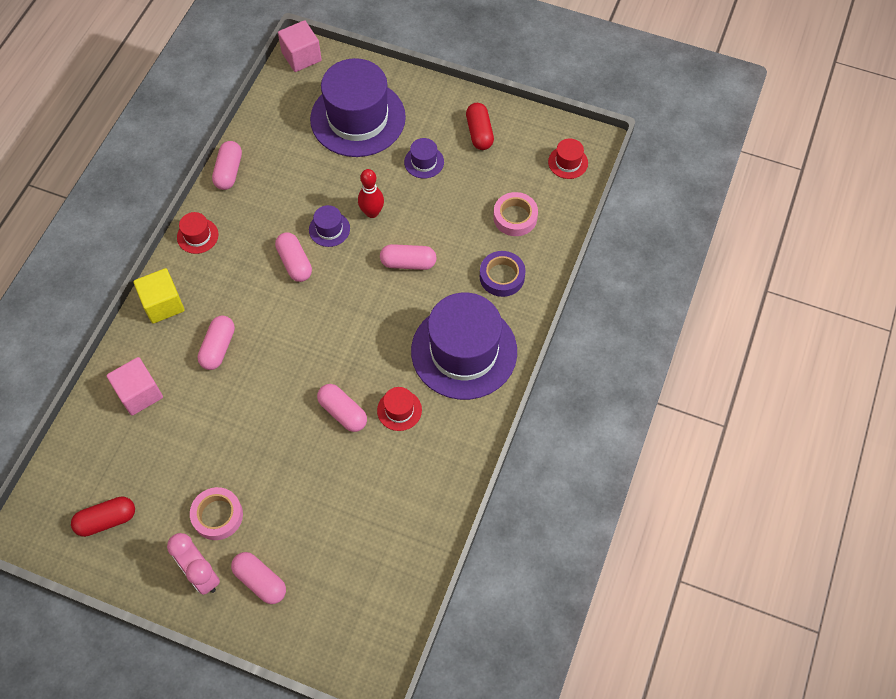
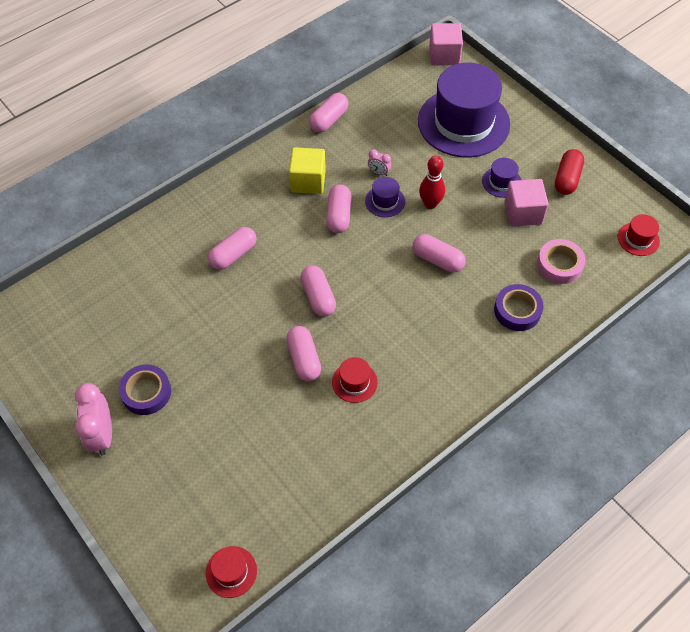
camera: 30 degrees right, 5 degrees down
(106, 520) = (58, 349): red capsule -> none
(139, 393) = (148, 261): pink cube -> pink cube (523, 213)
(163, 304) = (211, 200): yellow cube -> yellow cube (308, 181)
(197, 236) = (272, 159): red hat -> red hat (231, 571)
(217, 515) = (146, 392): pink tape -> purple tape
(260, 581) = (146, 467): pink capsule -> pink capsule (318, 297)
(307, 203) = (379, 172): none -> pink clock
(464, 351) = (443, 359): purple hat -> none

